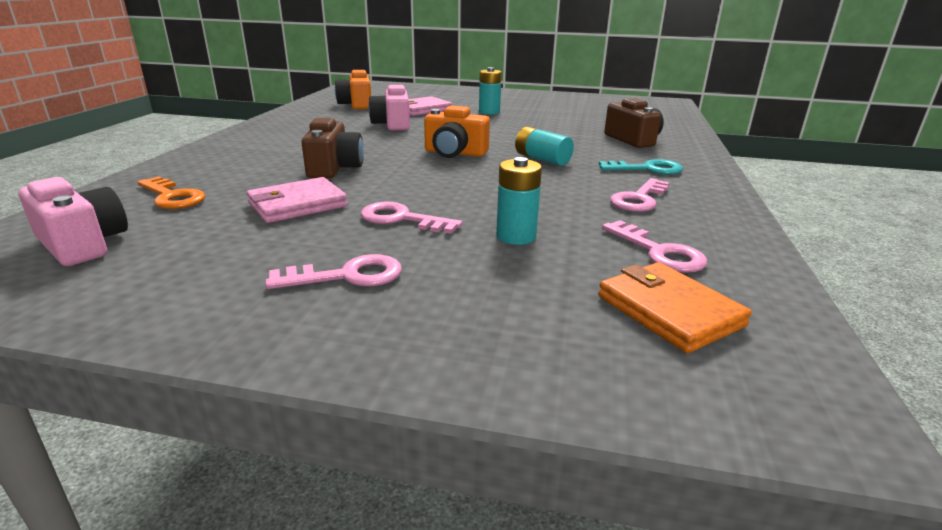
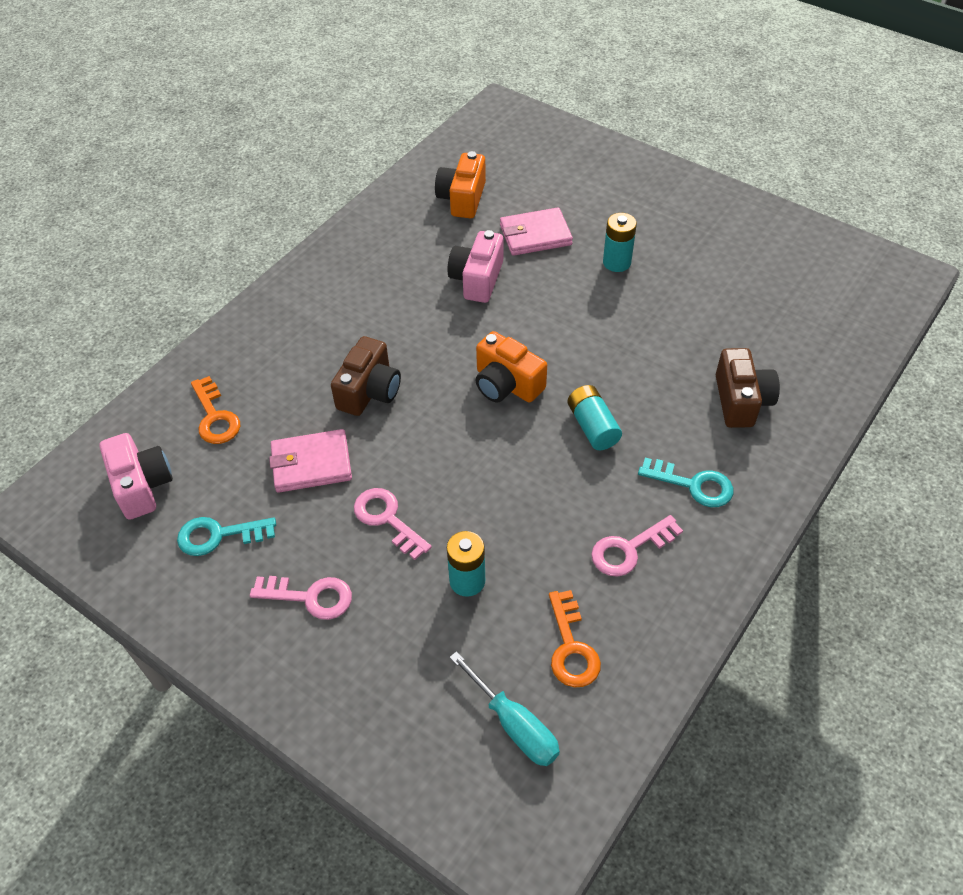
camera: 25 degrees right, 25 degrees up
(203, 258) = (219, 535): none -> turquoise key
(659, 252) = (571, 647): pink key -> orange key
(668, 311) = (514, 725): orange wallet -> turquoise screwdriver

